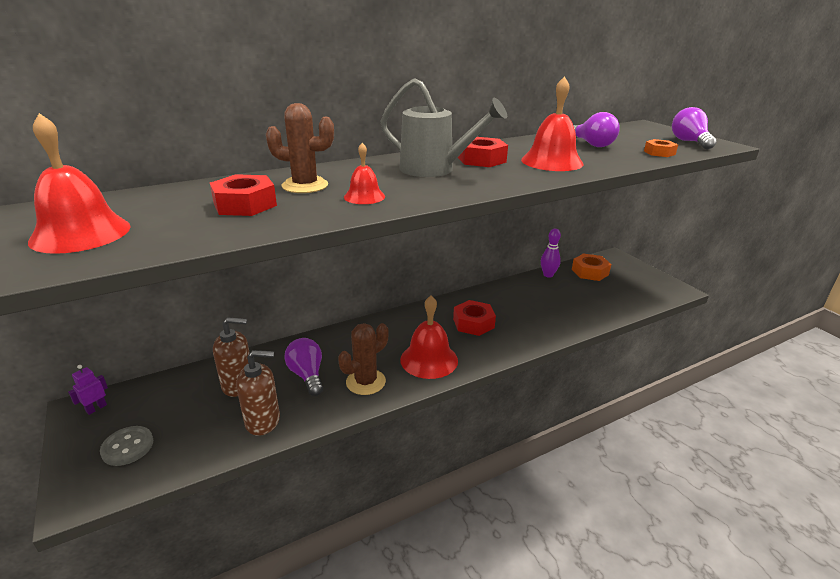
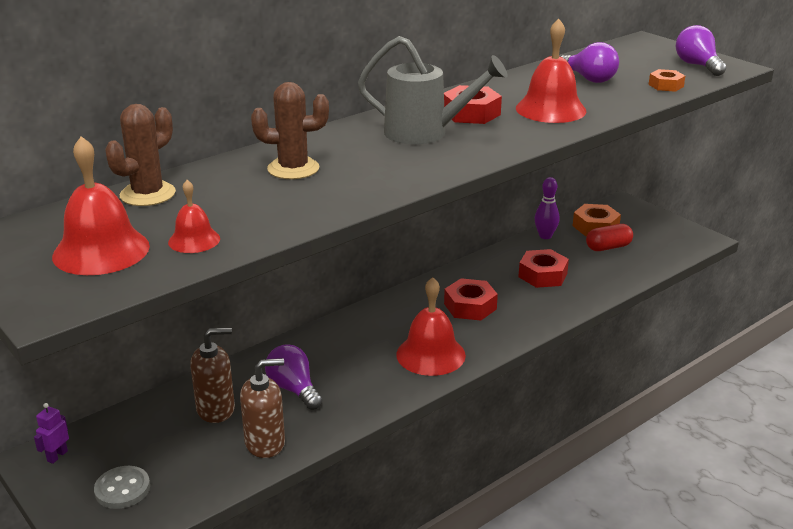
camera: 10 degrees left, 0 degrees up
(245, 204) = (245, 199): red nut -> red nut (543, 275)
(364, 196) = (367, 177): red bell -> red bell (194, 240)
(365, 382) = (366, 388): brown cactus -> brown cactus (148, 194)
(597, 288) = (608, 247): none -> red capsule

